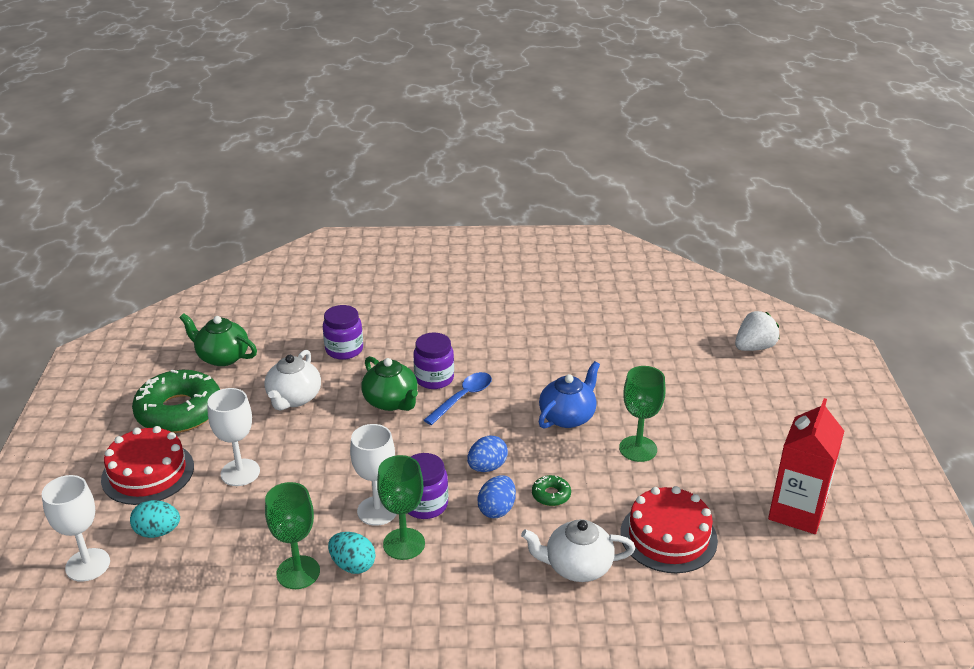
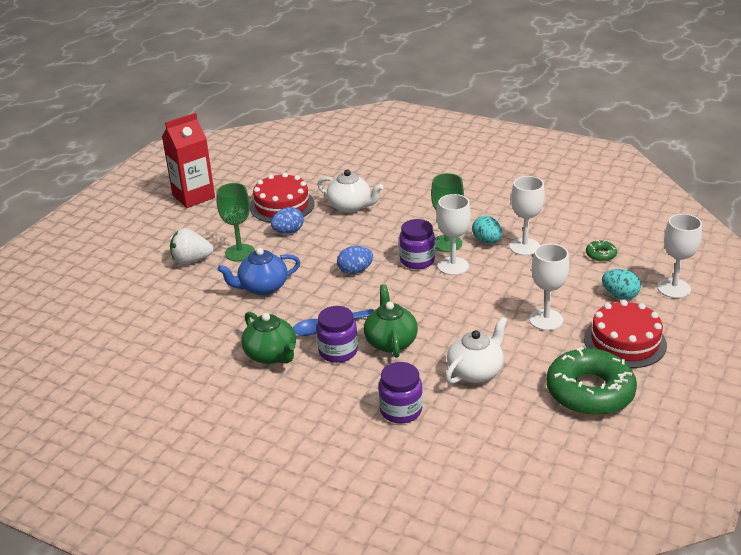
camera: 150 degrees left, 0 degrees up
(222, 357) = (532, 444): green teapot -> green teapot (271, 355)
(298, 572) = (524, 247): green goblet -> white goblet
(497, 509) = (371, 245): blue egg -> blue egg (288, 232)
(551, 495) = (328, 243): green donut -> green donut (600, 255)
(754, 347) = (53, 296): white strawberry -> white strawberry (191, 260)

